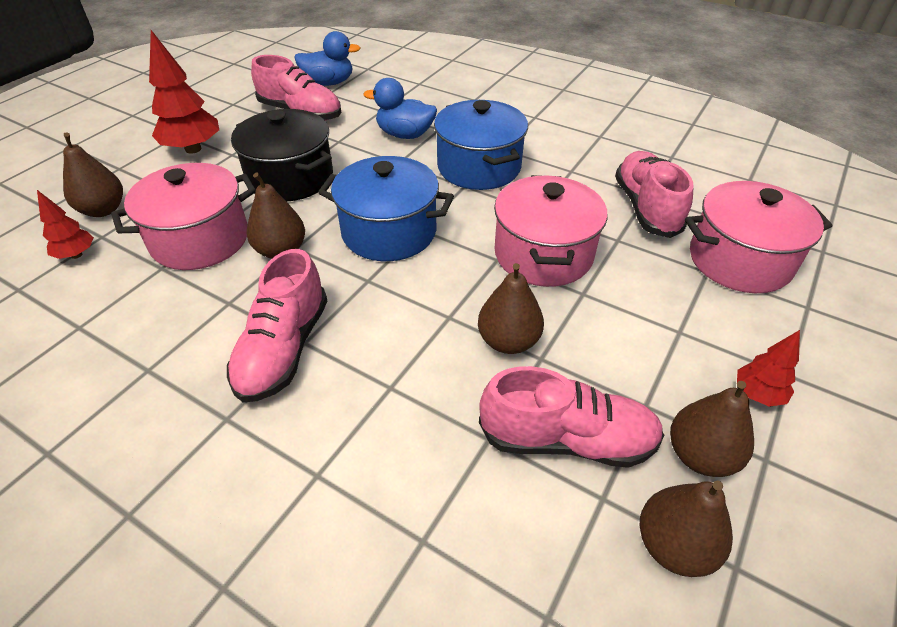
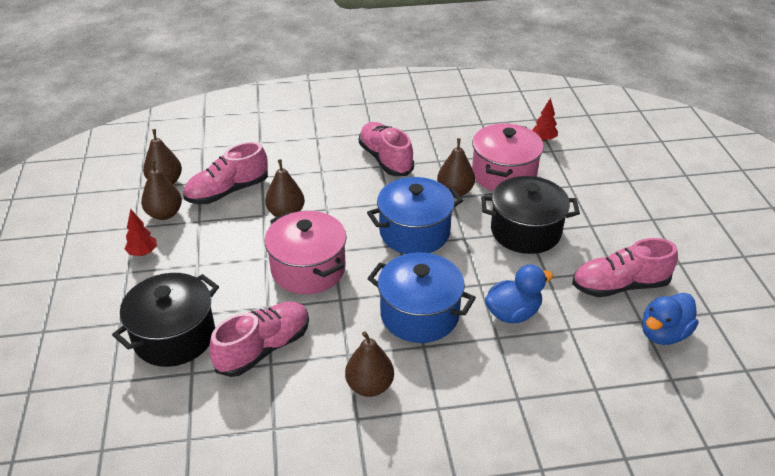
camera: 140 degrees right, 5 degrees down
(103, 210) = (580, 159): brown pear -> brown pear (369, 386)
(193, 149) = (619, 214): red tree -> none
(646, 208) = (263, 348): pink shoe -> pink shoe turned 90 degrees counterclockwise
(739, 260) = (174, 336): pink pot -> black pot

